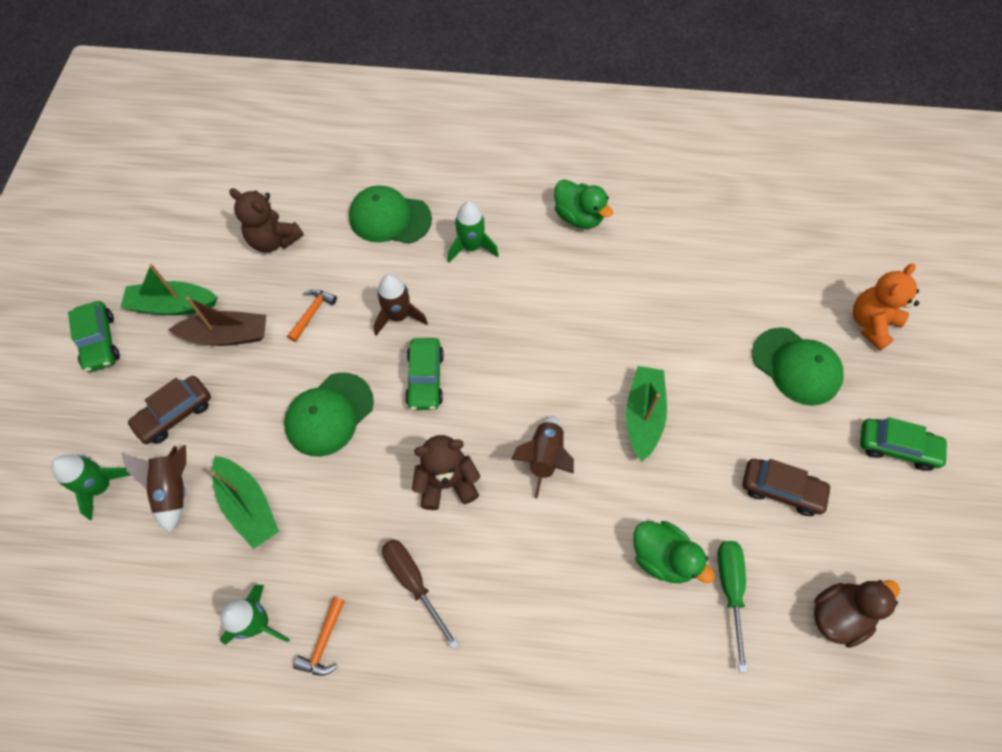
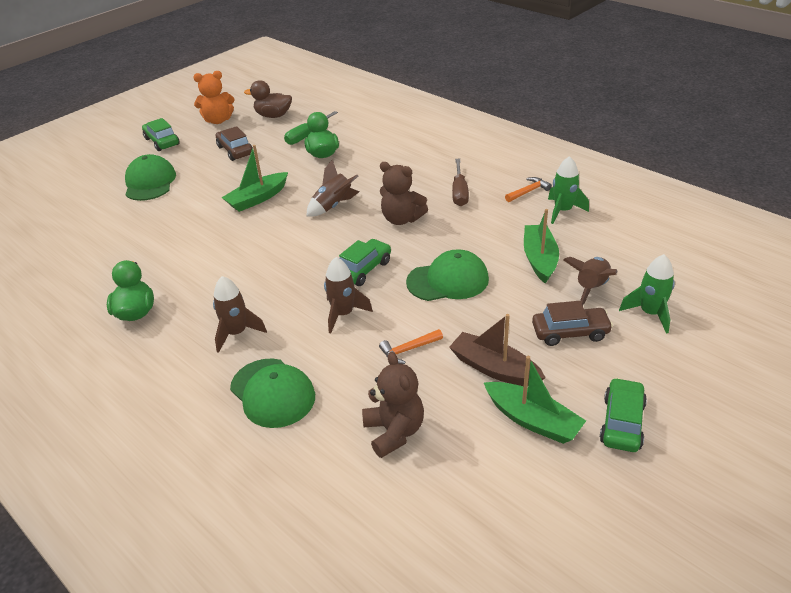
camera: 140 degrees left, 25 degrees down
(471, 247) = (237, 333): green rocket -> brown rocket
(871, 324) = (84, 180): orange teddy bear -> orange teddy bear (218, 120)

